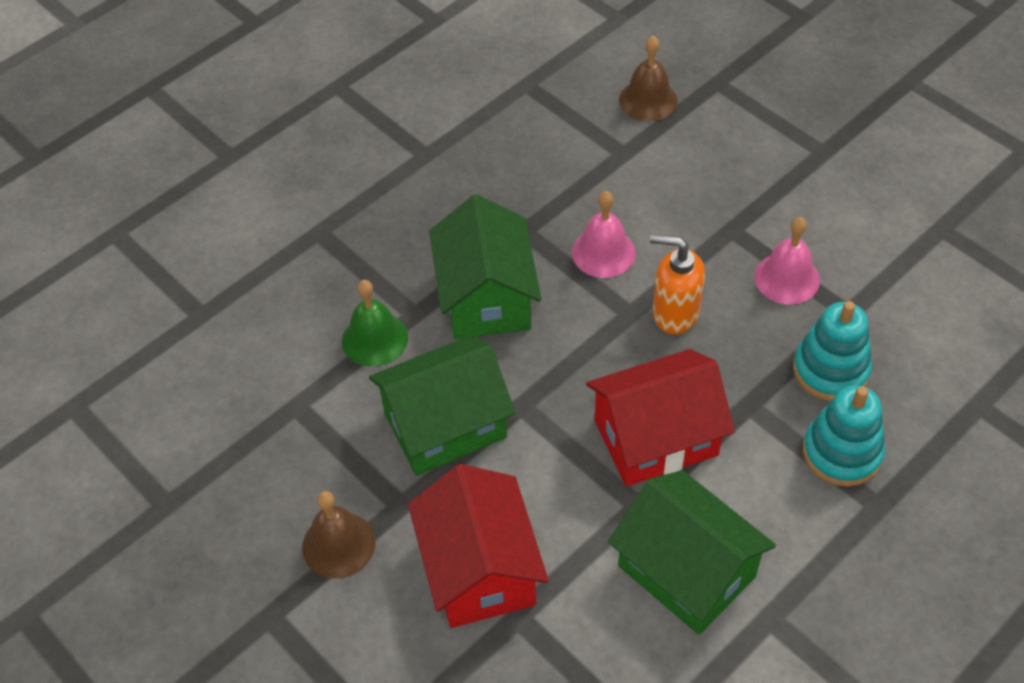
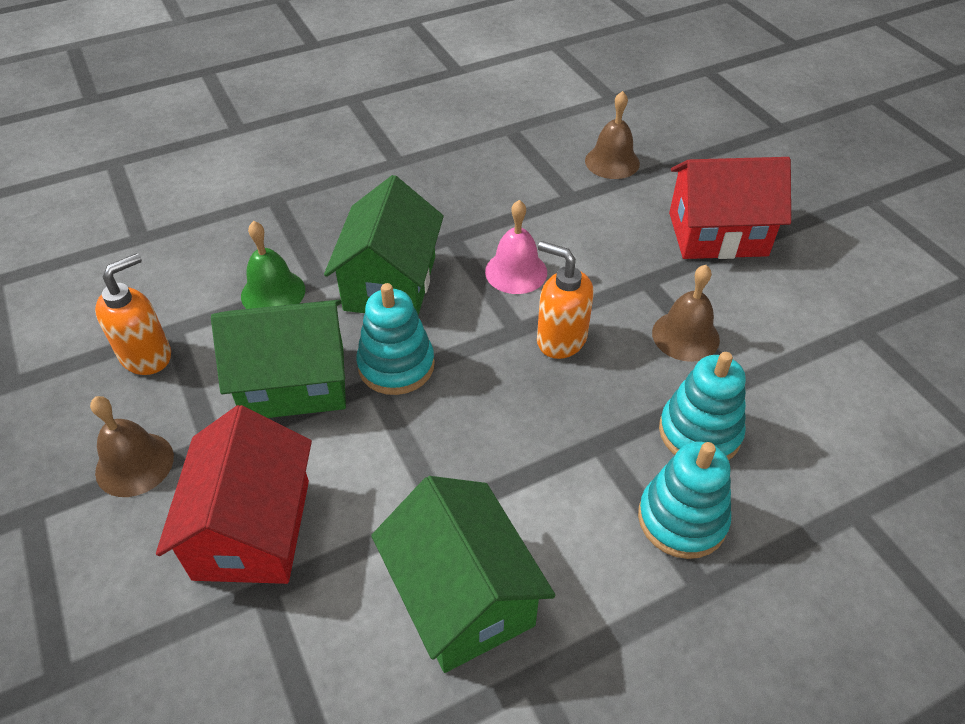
camera: 15 degrees right, 5 degrees down
(286, 439) = (147, 356): none -> orange soap dispenser
(533, 381) = (396, 365): none -> turquoise stacking toy
(656, 438) = (491, 449): red house -> red house (717, 234)
(787, 278) = (685, 336): pink bell -> brown bell

